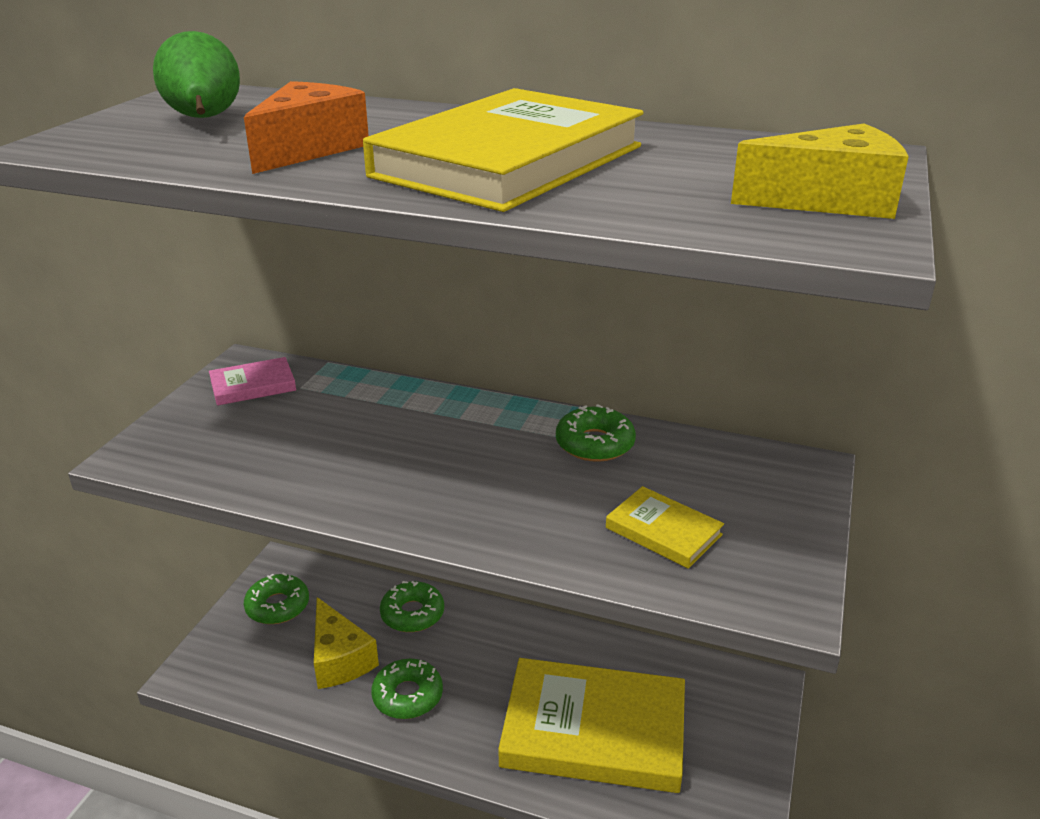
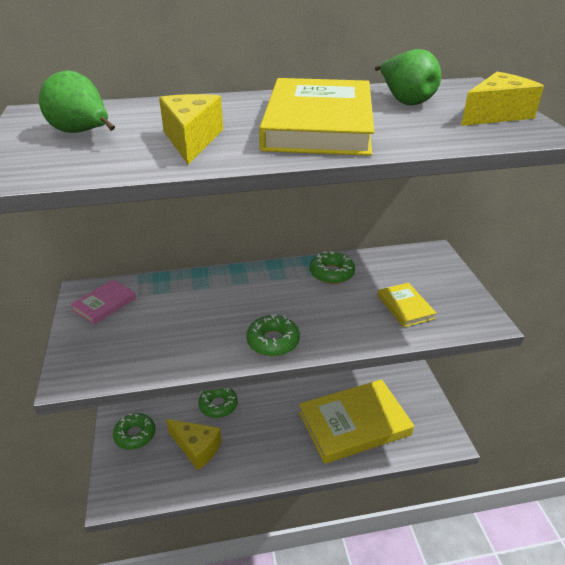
camera: 30 degrees left, 5 degrees up
(309, 149) = (191, 140): orange cheese -> yellow cheese
(407, 696) = (250, 450): green donut -> green donut (273, 341)
(663, 531) = (405, 307): yellow book -> yellow book turned 60 degrees clockwise
(705, 156) = (405, 101): none -> green pear

